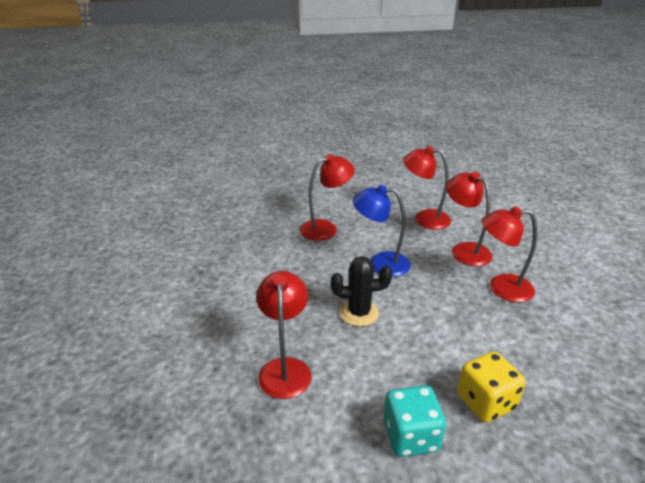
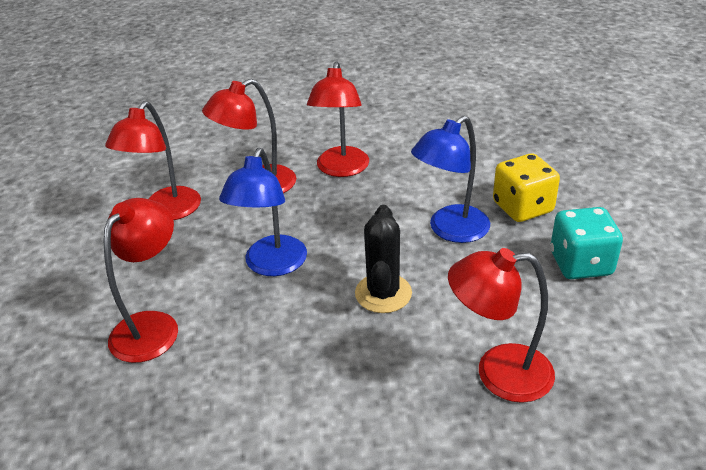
camera: 85 degrees left, 5 degrees up
(326, 228) = (153, 326): red lamp -> red lamp turned 45 degrees clockwise
(438, 350) = (450, 230): none -> blue lamp

